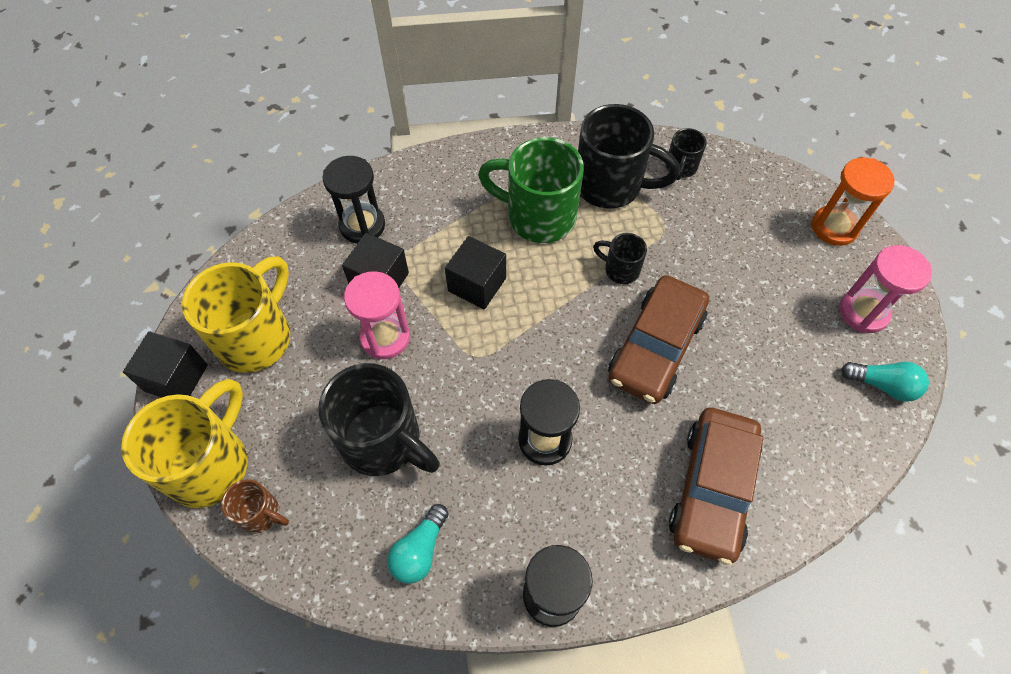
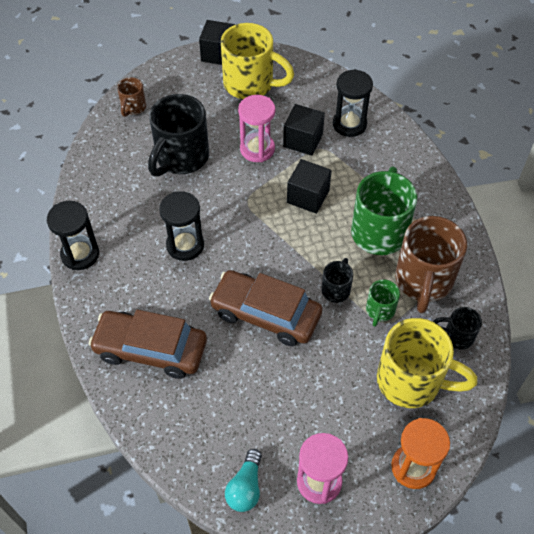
camera: 85 degrees right, 5 degrees down
(210, 464) = (163, 80): yellow mug -> yellow mug (411, 381)
(419, 550) = (110, 184): turquoise light bulb -> none
(611, 185) = (423, 281): black mug -> brown mug
(649, 231) = (380, 311): none -> green mug

